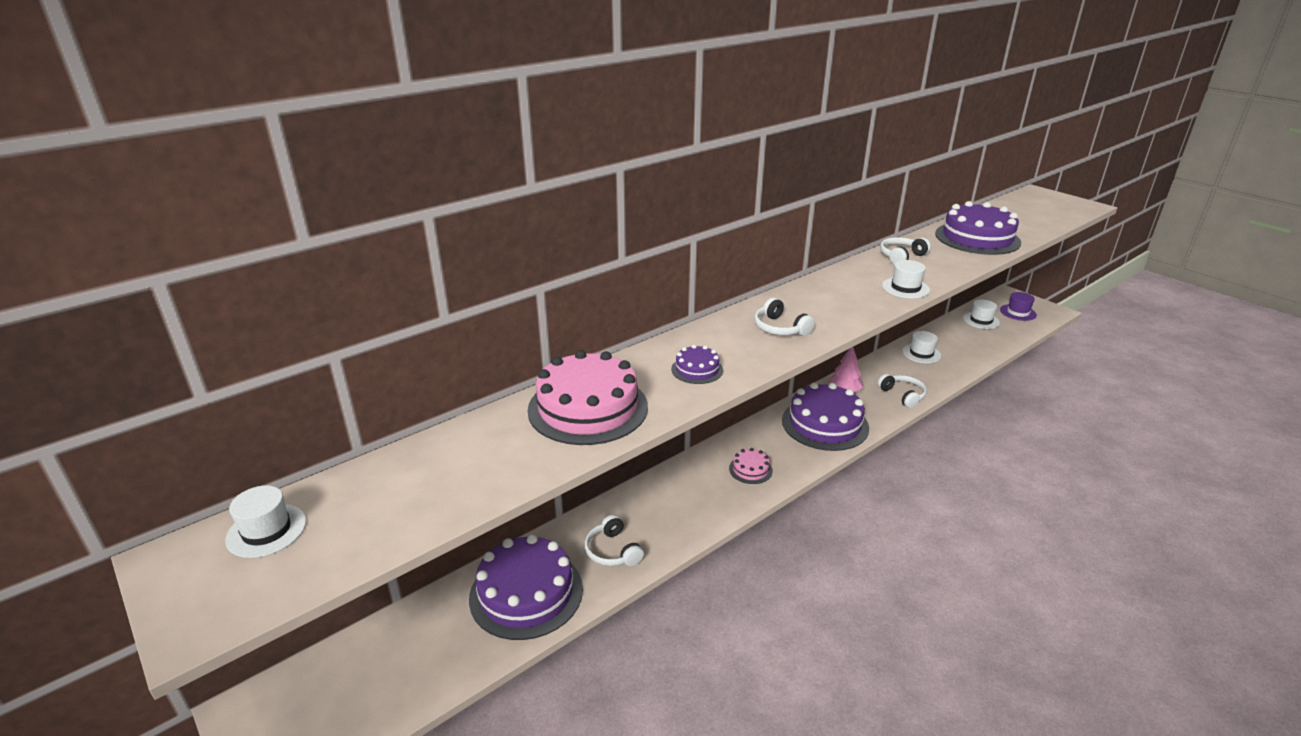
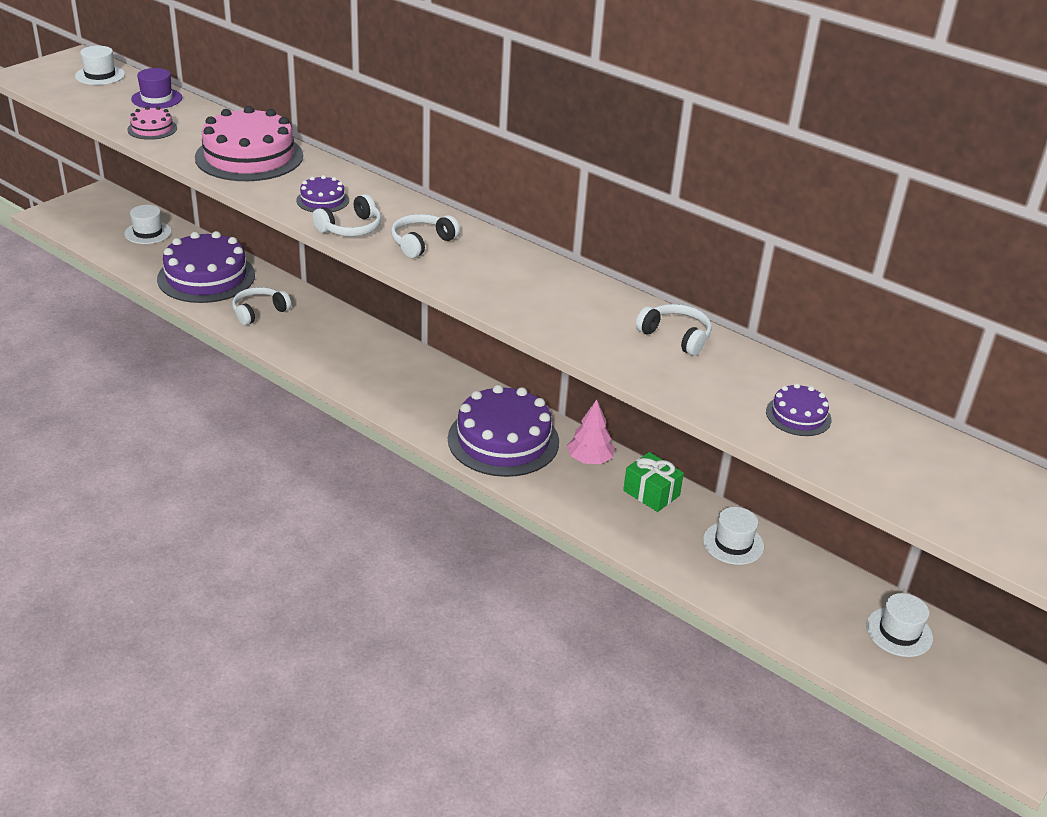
camera: 75 degrees right, 5 degrees up
(750, 469) = (396, 385): pink cake -> pink cake (152, 129)
(878, 373) = (651, 493): none -> green gift
(902, 395) = (599, 513): white headphones -> white headphones (351, 228)
(905, 288) = (566, 331): white hat -> white hat (148, 232)
(977, 238) = (798, 415): purple cake -> purple cake, size x0.47
(1018, 312) = (968, 692): purple hat -> purple hat (157, 99)

